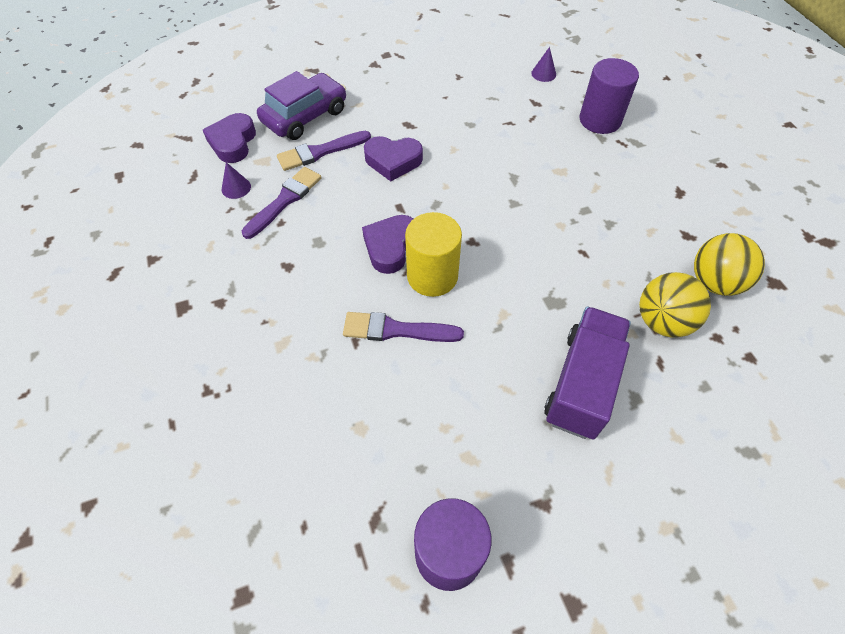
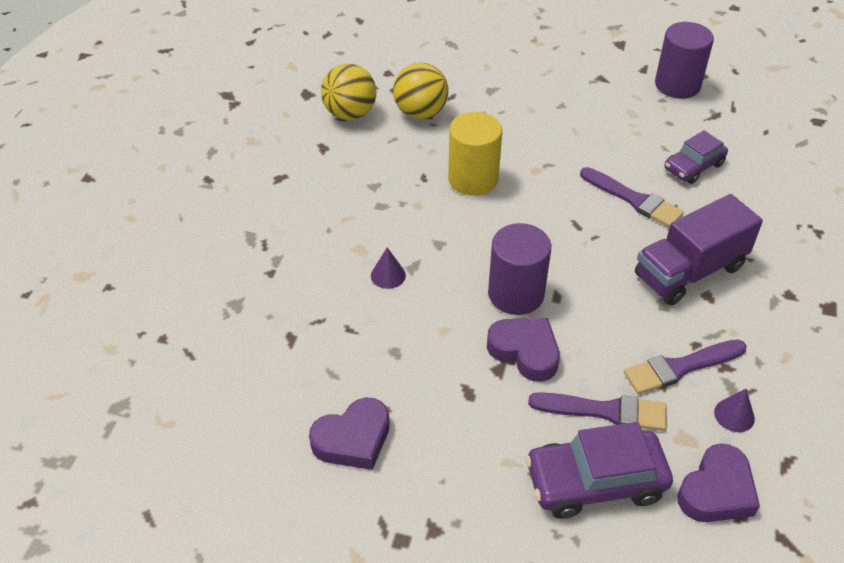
camera: 145 degrees left, 10 degrees down
(362, 409) = (693, 166): none -> purple car
(390, 247) = (593, 263): purple heart -> purple heart (353, 439)
(432, 276) = (572, 222): yellow cylinder -> yellow cylinder (473, 179)
(543, 74) = (232, 372): purple cone -> purple cone (388, 275)
(582, 384) = (519, 110): purple truck -> purple truck (689, 271)
(600, 120) = (252, 278): purple cylinder -> purple cylinder (516, 294)

